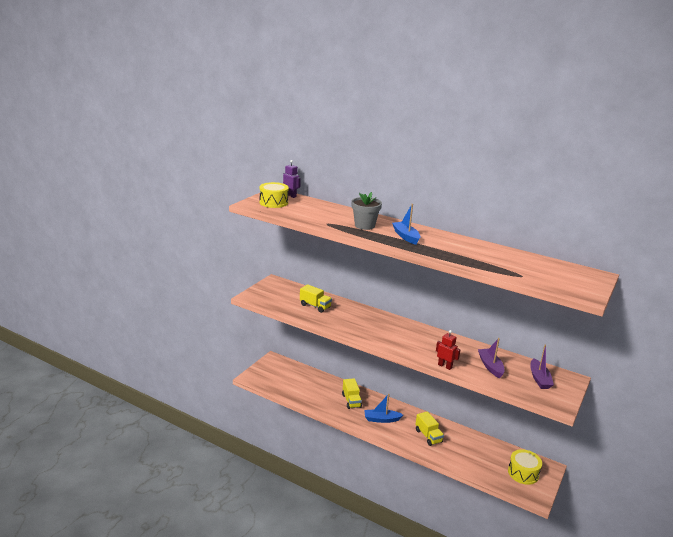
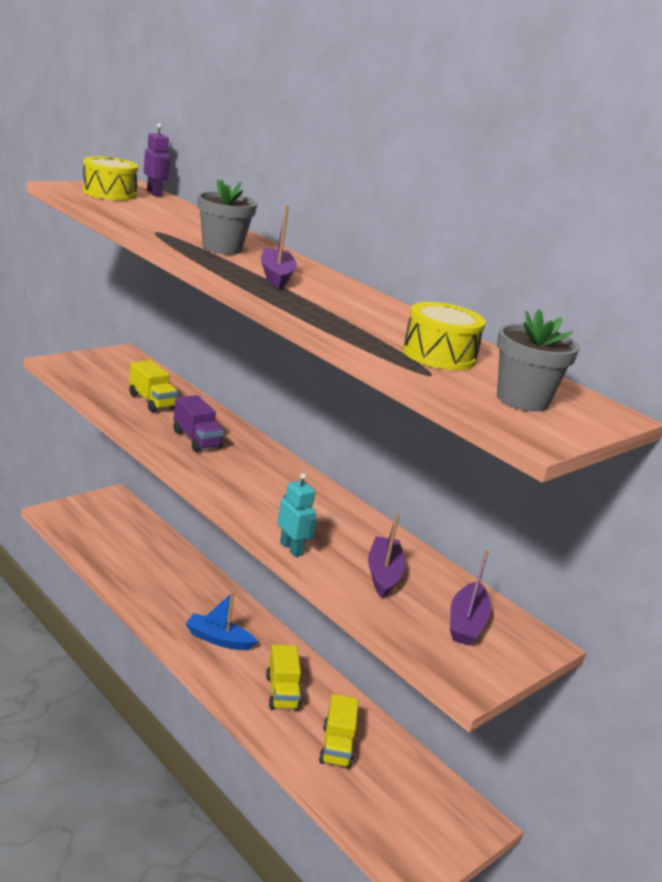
camera: 15 degrees right, 0 degrees up
(351, 401) = (190, 595): yellow truck -> yellow truck (336, 746)
(355, 322) = (196, 440): none -> purple truck
(406, 237) = (276, 276): blue boat -> purple boat
(445, 366) = (291, 548): red robot -> turquoise robot
(523, 473) = (419, 817): yellow drum -> yellow drum (439, 355)
(564, 279) = (522, 400): none -> grey flower pot

